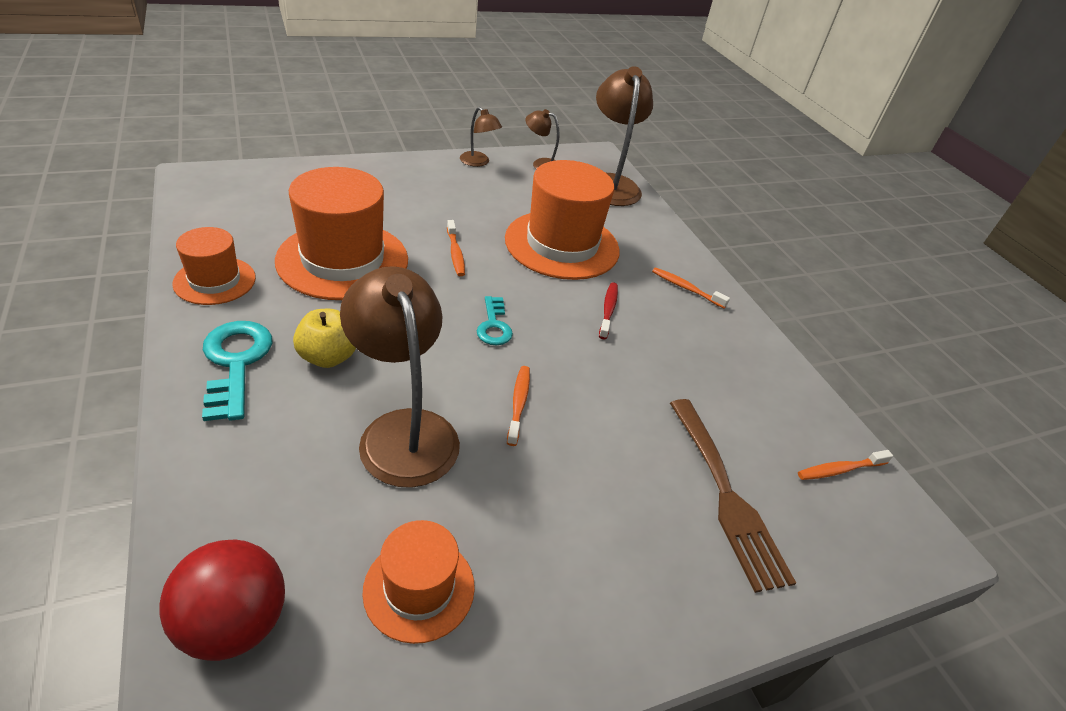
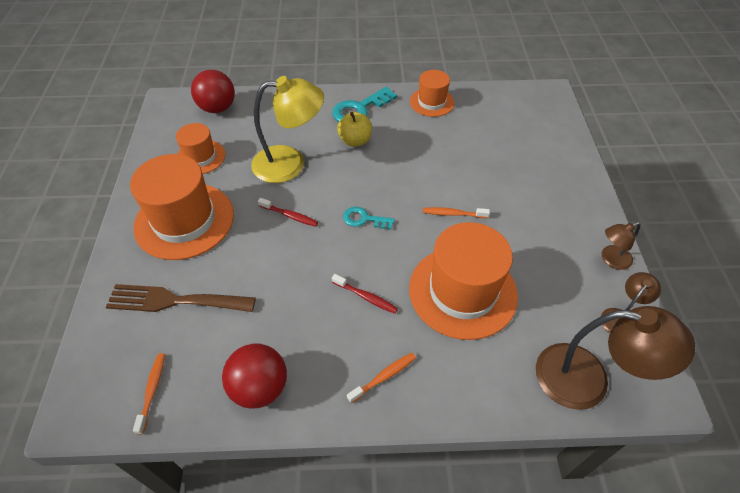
camera: 115 degrees right, 10 degrees up
(235, 363) = (360, 109): turquoise key -> turquoise key turned 135 degrees clockwise
(343, 260) = (448, 154): orange hat -> orange hat (184, 220)
(403, 430) = (290, 163): brown lamp -> yellow lamp
(518, 403) = (290, 216): orange toothbrush -> red toothbrush
(762, 374) = (260, 387): none -> red ball

